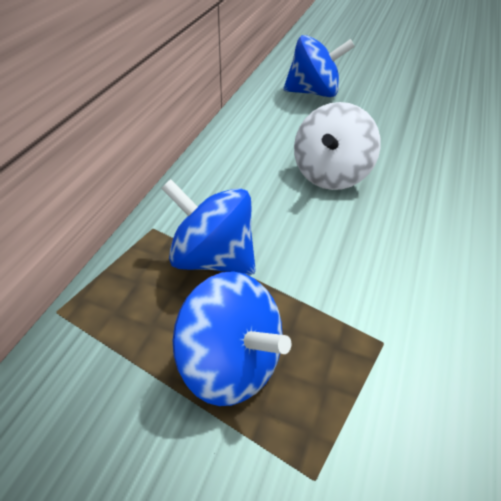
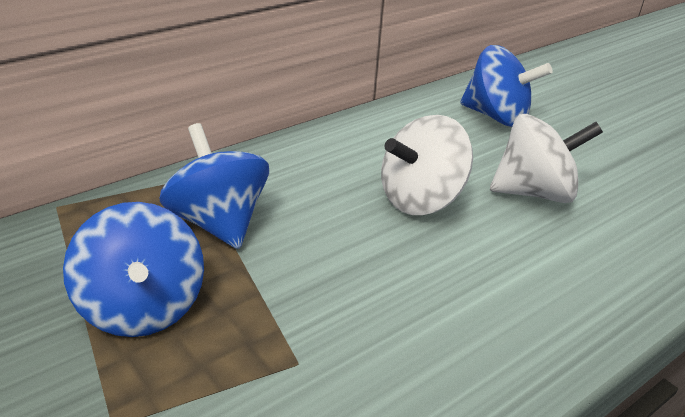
camera: 30 degrees right, 10 degrees down
(390, 140) = (534, 192): none -> white spinning top

